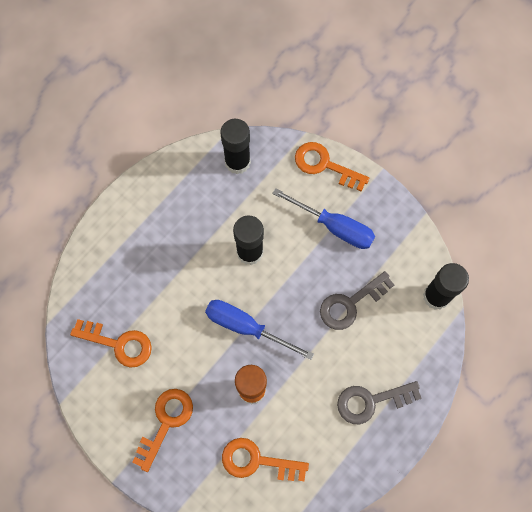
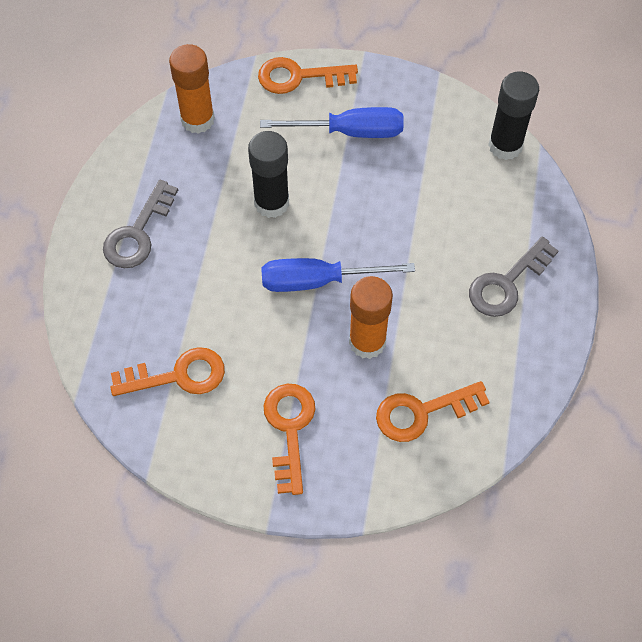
camera: 30 degrees left, 10 degrees down
(237, 162) = (197, 119): black glue stick -> orange glue stick
(350, 304) = (419, 198): grey key -> grey key (138, 233)

